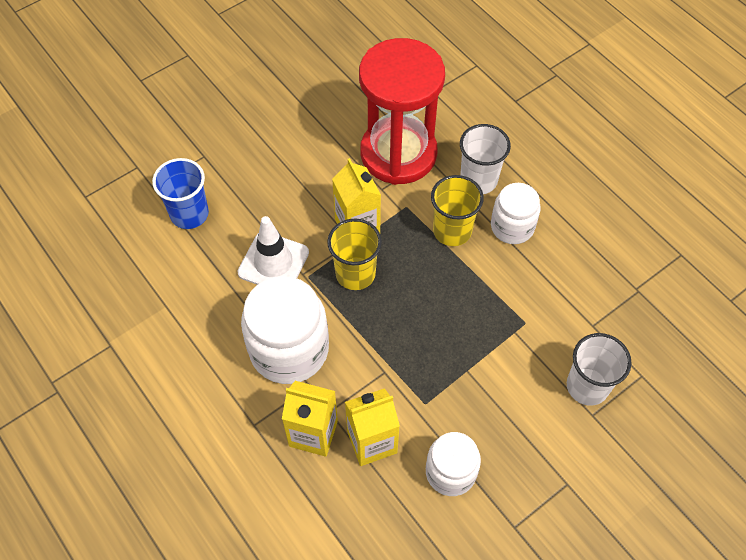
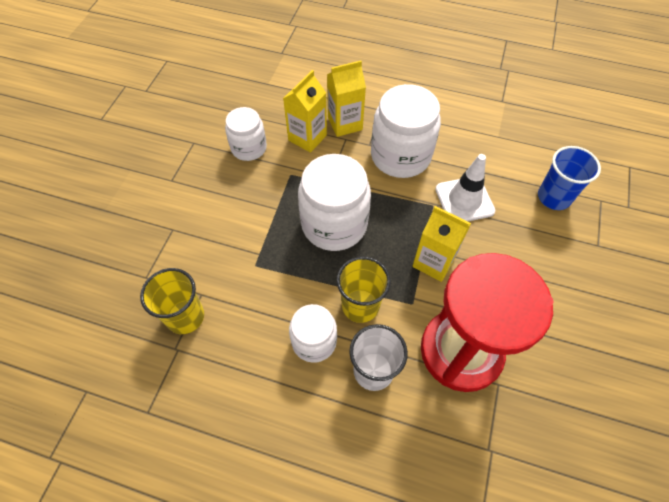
camera: 145 degrees right, 0 degrees up
(355, 273) = (403, 226): yellow cup -> yellow cup (185, 316)
(420, 316) = (334, 224): none -> white jar
(587, 386) = (184, 246): white cup -> none

